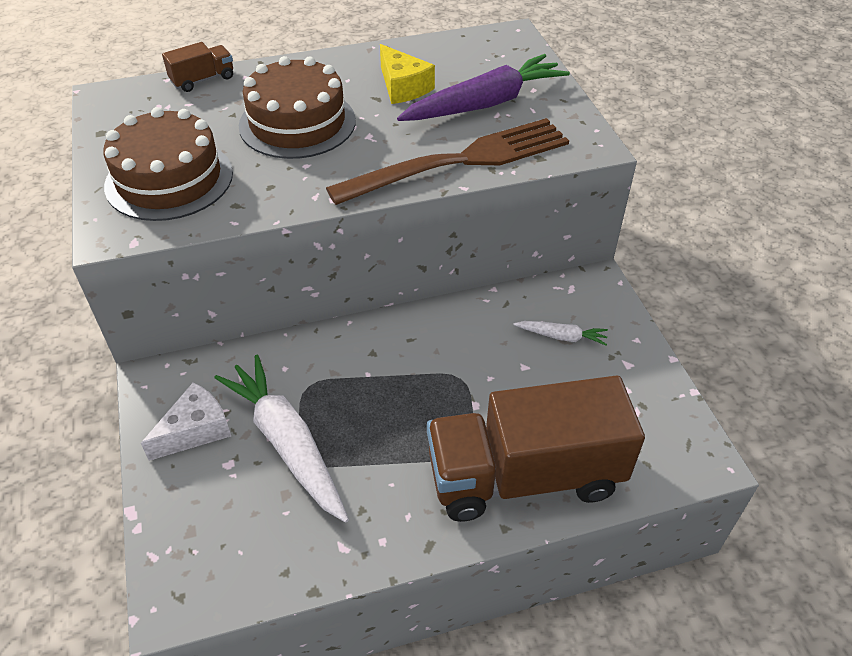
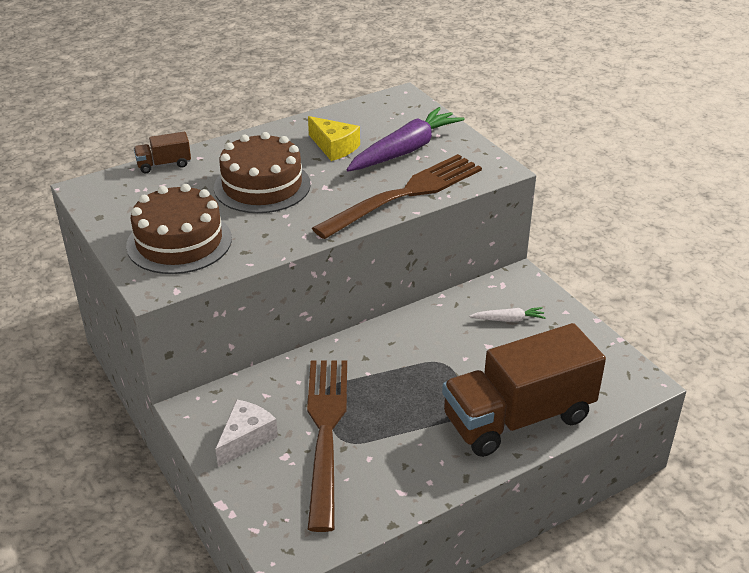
camera: 15 degrees left, 10 degrees down
(203, 80) = (164, 164): brown truck -> brown truck turned 150 degrees counterclockwise
(287, 443) = (325, 432): white carrot -> brown fork

